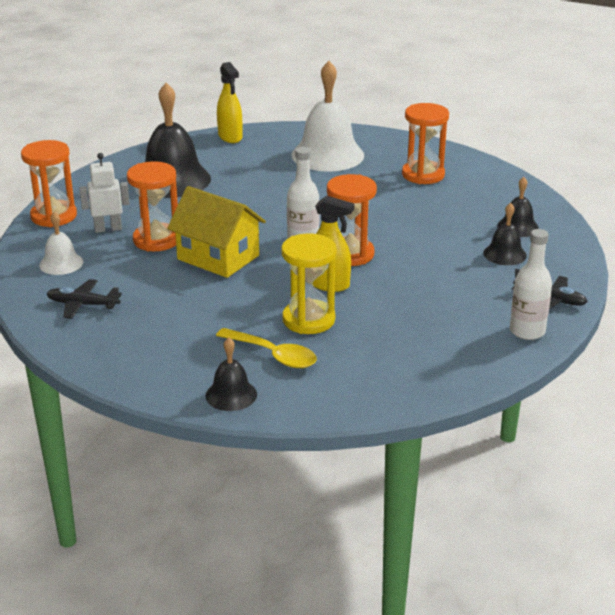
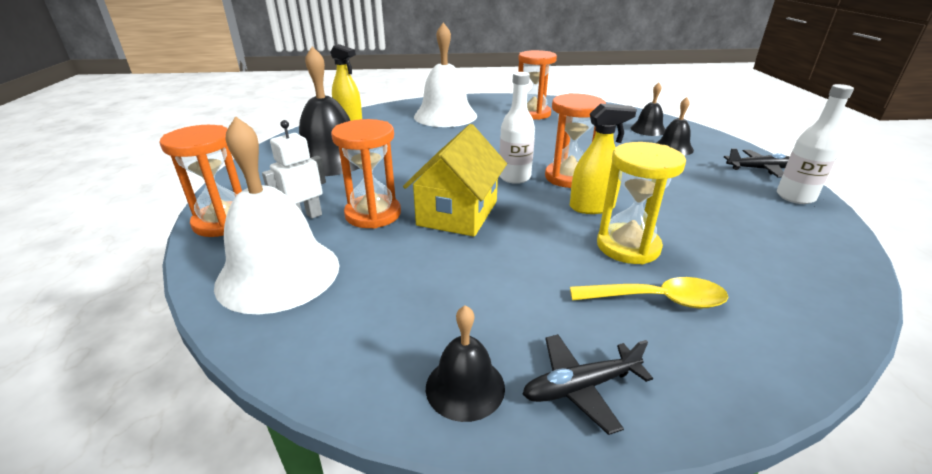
camera: 30 degrees left, 0 degrees up
(61, 263) = (278, 274): white bell -> white bell, size x1.99
(83, 305) = (358, 320): black plane -> black plane (580, 387)
(218, 257) = (458, 213): yellow house -> yellow house turned 75 degrees counterclockwise
(231, 395) = (697, 379): black bell -> black bell (465, 387)

